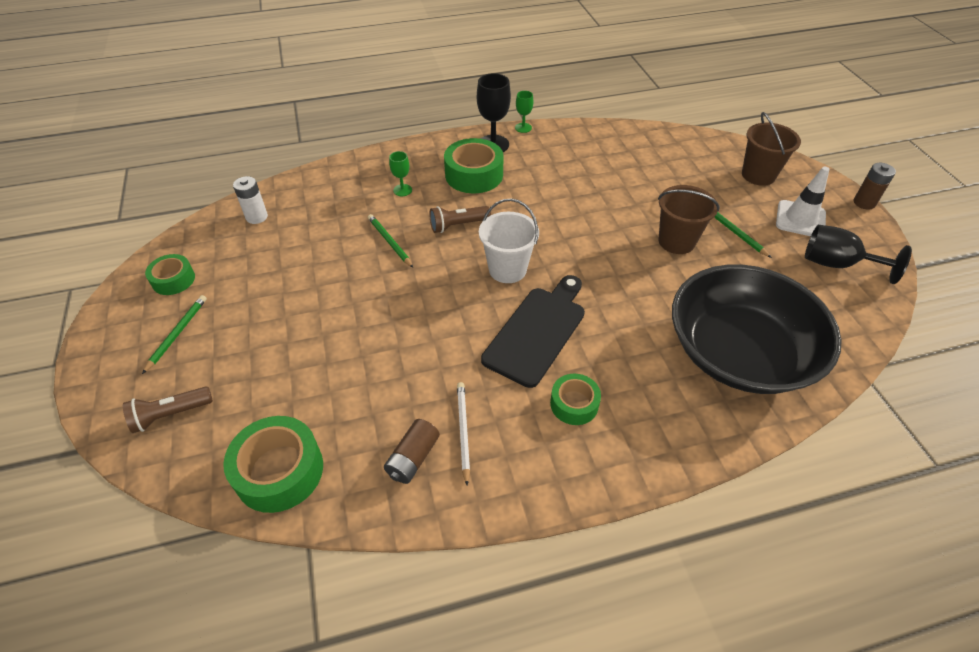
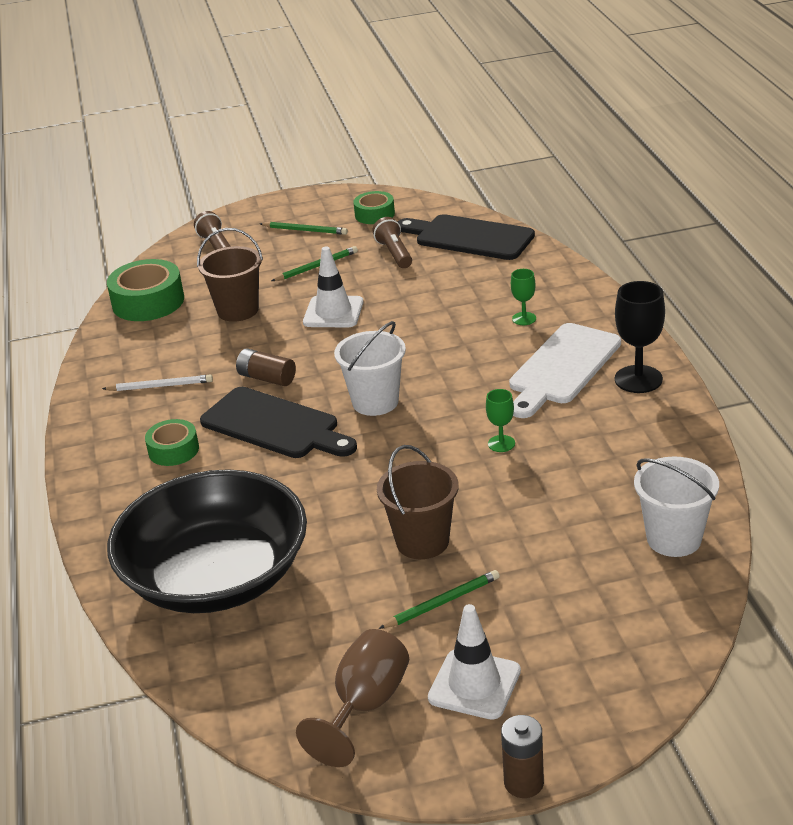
camera: 95 degrees right, 15 degrees down
(257, 217) = (469, 237): white battery -> black cutting board
(357, 302) = (333, 312): none -> white traffic cone
(389, 242) = (426, 320): green pencil -> green pencil (316, 266)
(413, 458) = (140, 362): brown battery -> brown battery (267, 378)
(458, 225) = (456, 363): brown flashlight -> brown flashlight (394, 253)
(474, 175) = (562, 368): green tape -> white cutting board
(523, 128) = (690, 404): green goblet -> green goblet (501, 443)
(656, 143) = (674, 539): none -> white bucket
(758, 175) = (595, 653): brown bucket -> brown bucket (238, 310)
(836, 264) = (365, 706): black goblet -> brown goblet

